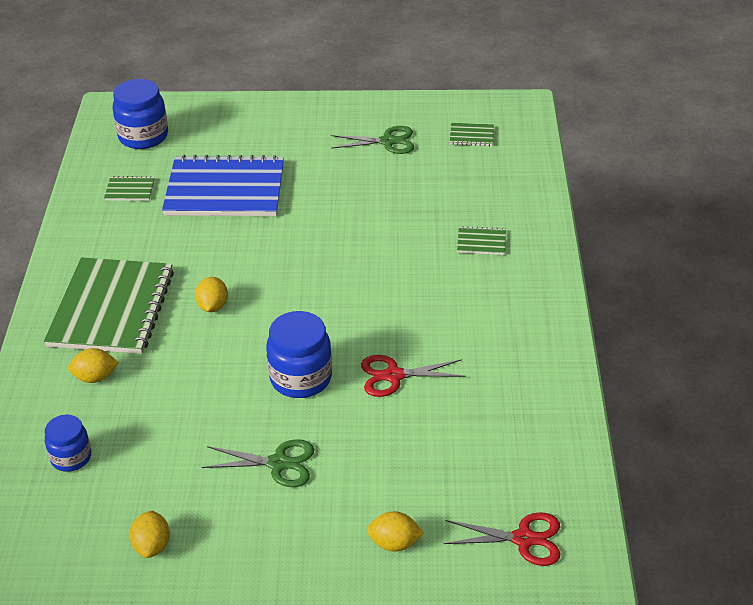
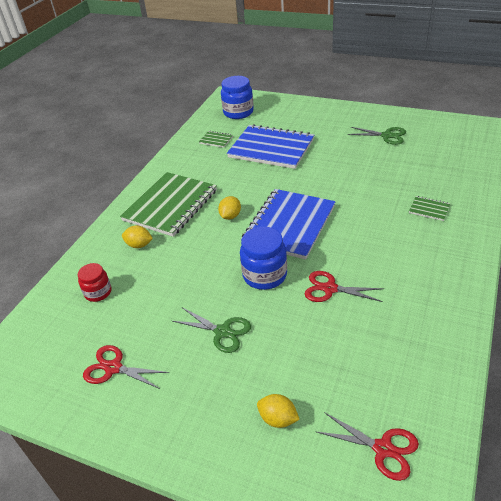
camera: 25 degrees right, 0 degrees up
(71, 457) = (98, 292): blue jar -> red jar
(152, 545) = (113, 368): yellow lemon -> red scissors
(304, 302) = (289, 225): none -> blue notebook
(471, 136) = (446, 140): green notebook -> none

